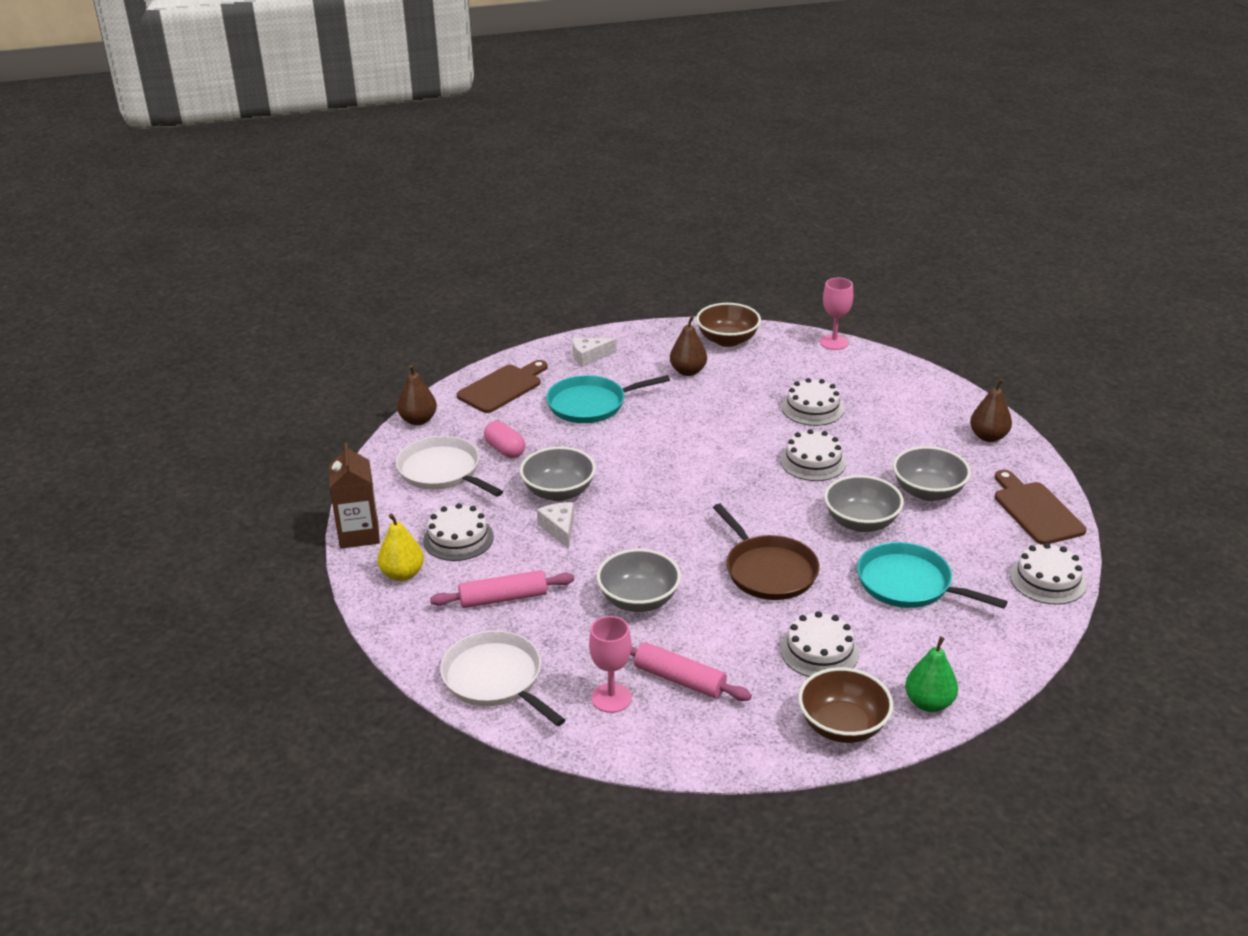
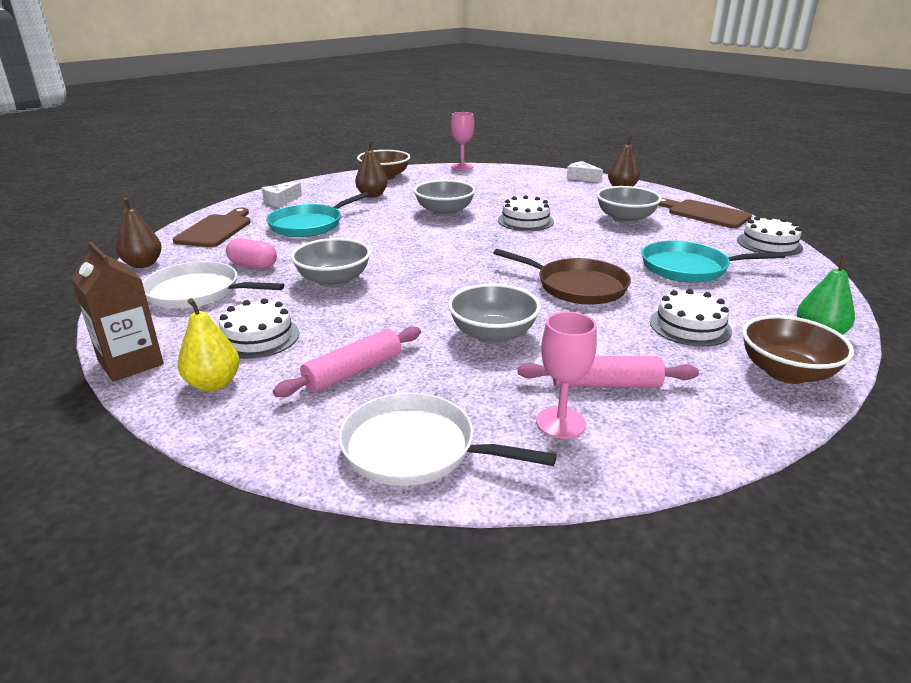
camera: 30 degrees left, 5 degrees down
(559, 528) = (360, 304): white cheese -> white cheese (582, 178)
(812, 408) = (488, 196): white cake -> none
(861, 522) = (605, 243): grey bowl -> grey bowl (444, 212)

